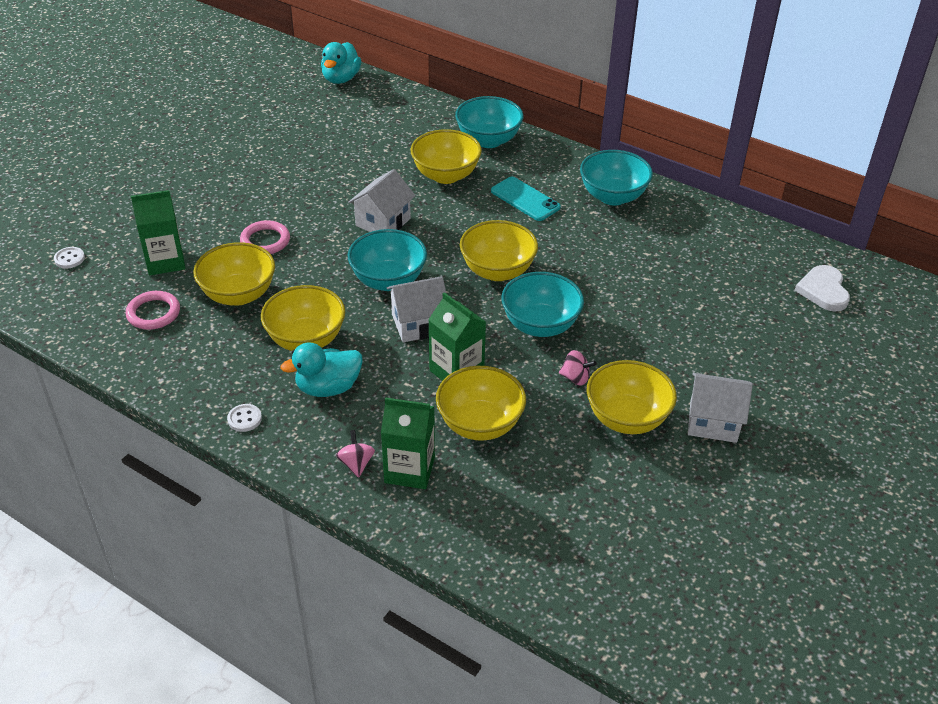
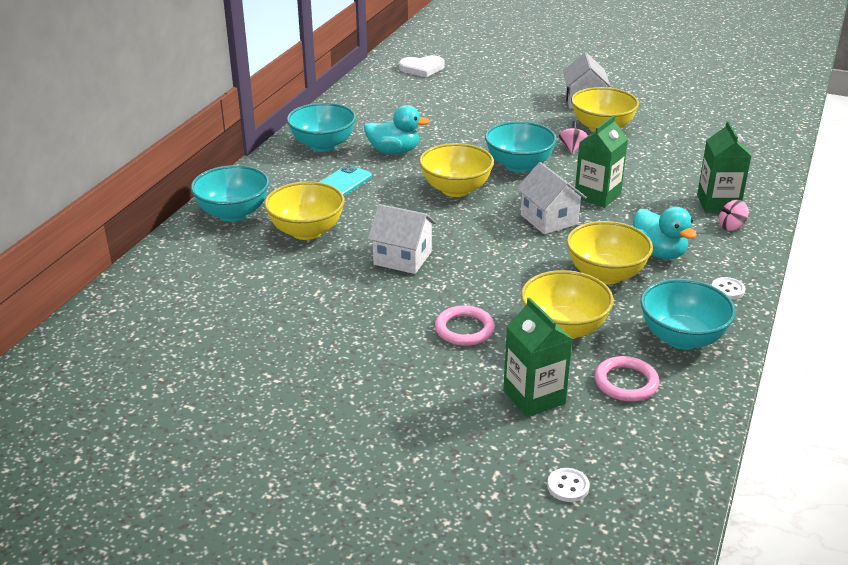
camera: 100 degrees left, 10 degrees down
(341, 79) = (86, 335): turquoise duck -> turquoise duck (394, 151)
(388, 280) = (496, 242): turquoise bowl -> turquoise bowl (682, 338)
(480, 424) = (649, 180): yellow bowl -> none

